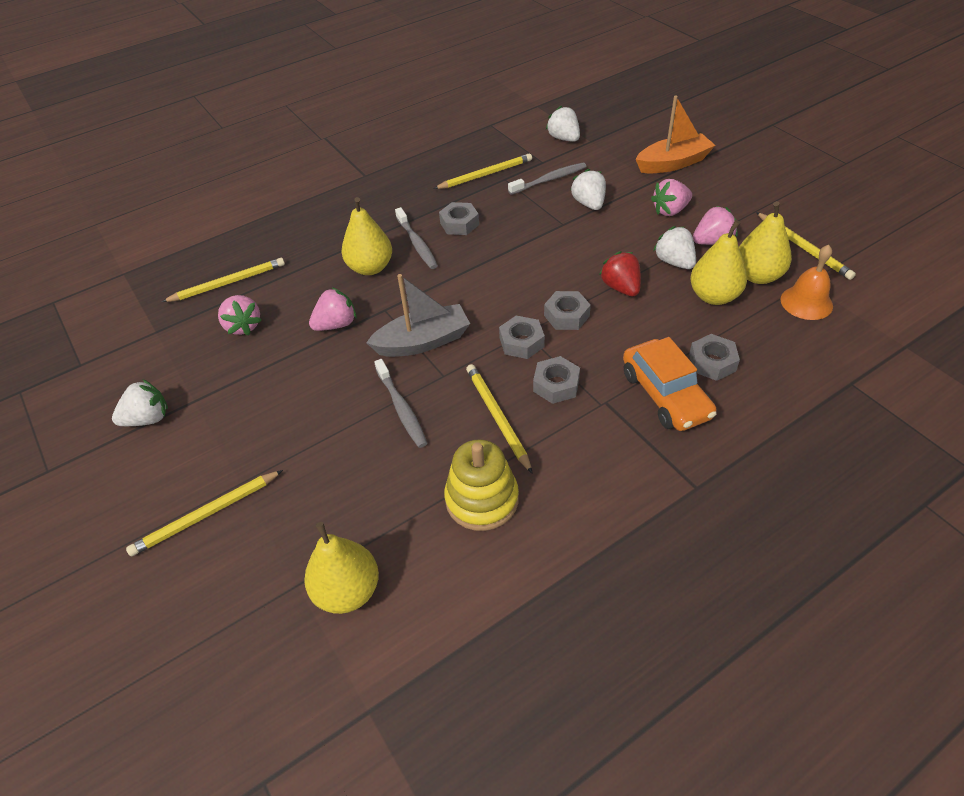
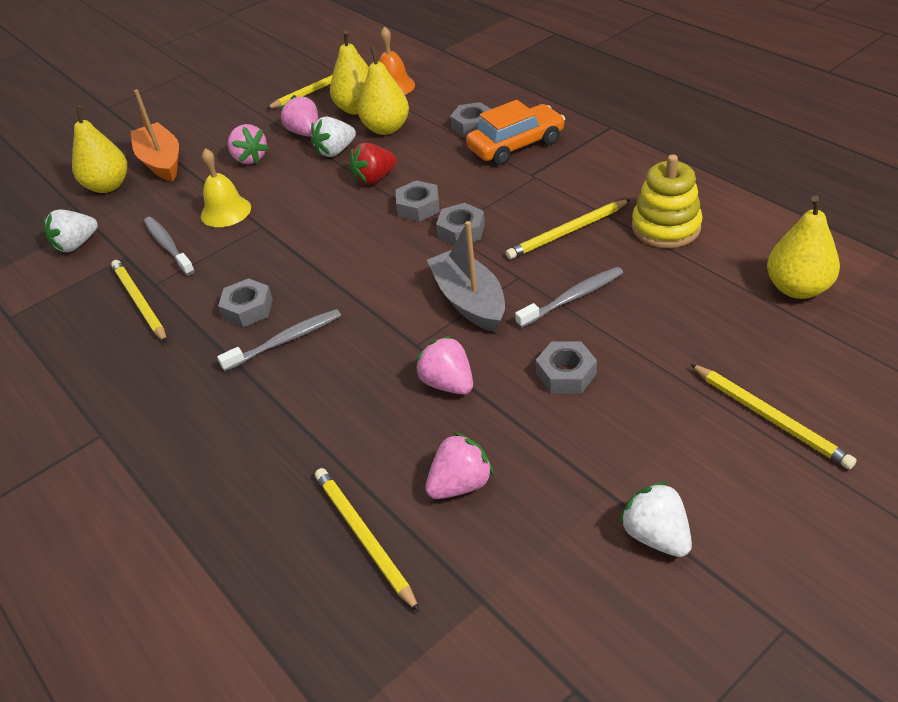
camera: 95 degrees left, 5 degrees down
(370, 268) = (334, 376): yellow pear -> yellow pear (108, 186)
(556, 385) = (517, 203): grey nut -> grey nut (566, 374)
(589, 204) = (226, 211): white strawberry -> yellow bell

